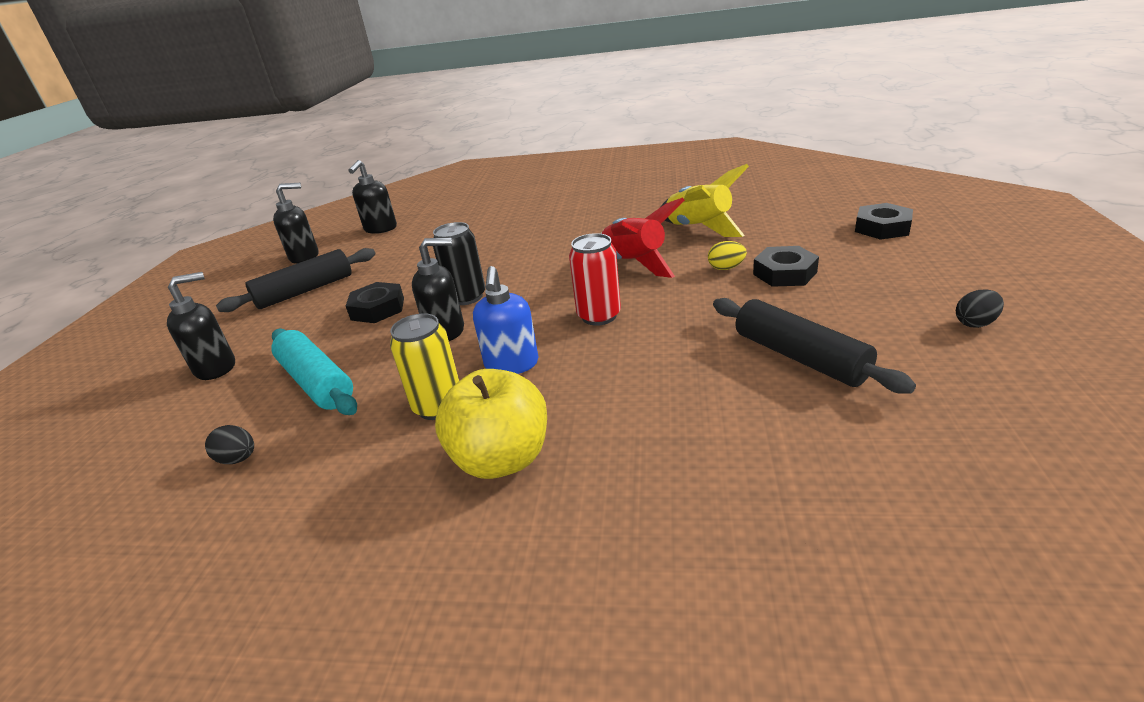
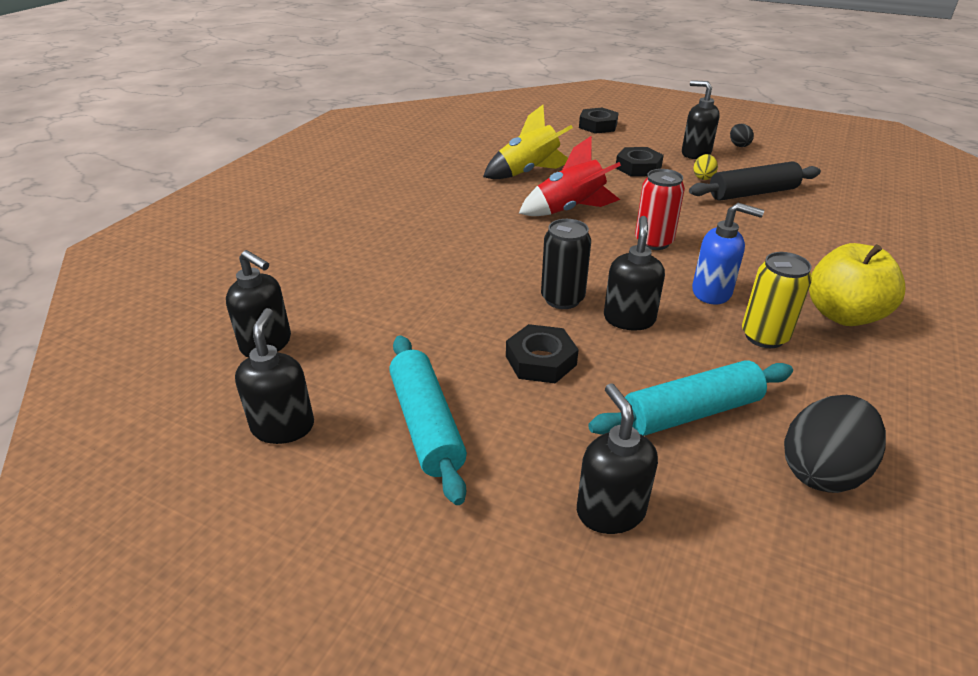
camera: 75 degrees left, 5 degrees up
(238, 459) = (822, 470): black egg -> black egg, size x2.01
(305, 291) = (426, 425): black rolling pin -> turquoise rolling pin
(726, 268) = (612, 181): yellow egg -> yellow egg (703, 177)
(885, 298) = (695, 153): none -> black soap dispenser

